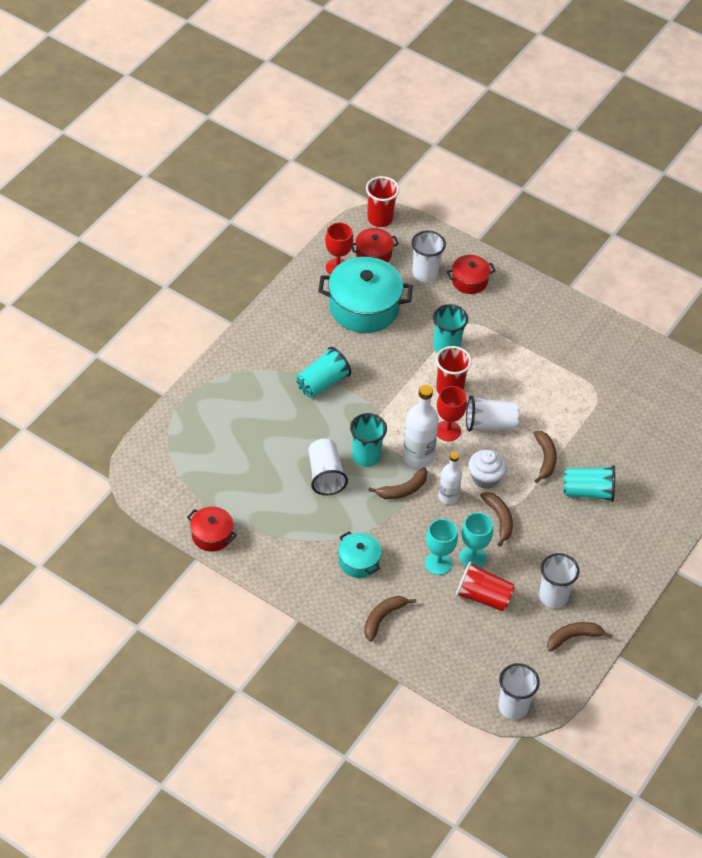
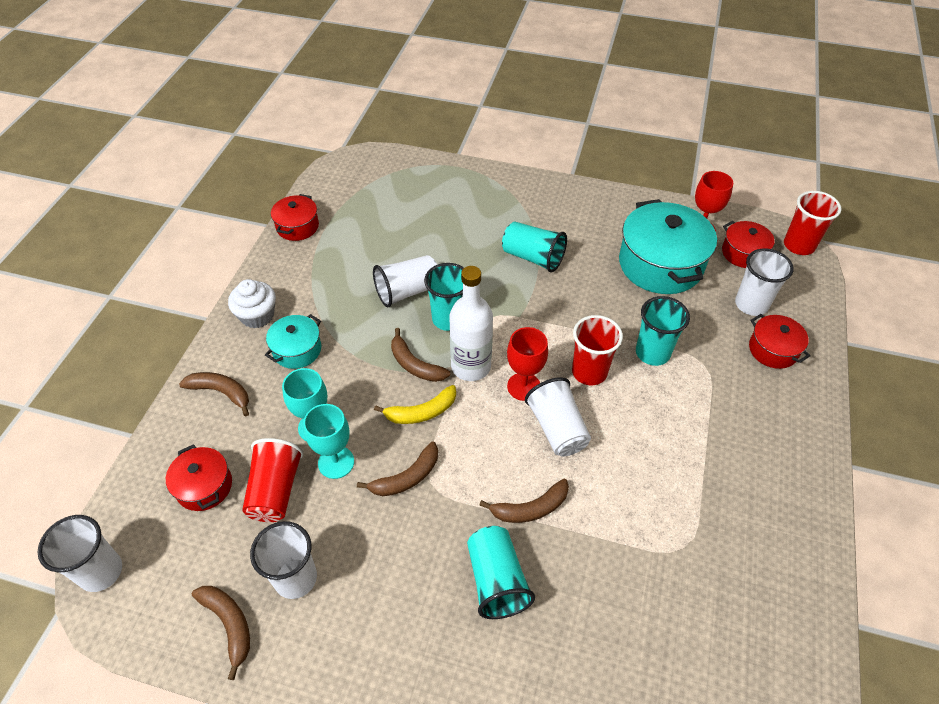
camera: 75 degrees right, 0 degrees up
(448, 497) = (422, 412): white bottle -> yellow banana
(465, 639) = (204, 486): none -> red pot
(485, 478) = (468, 445): white cupcake -> white cupcake (257, 315)

